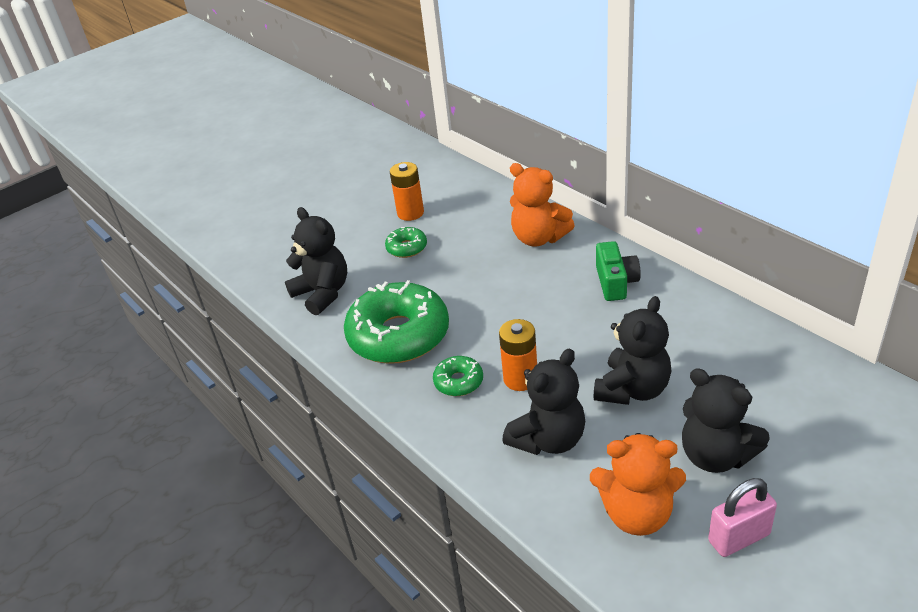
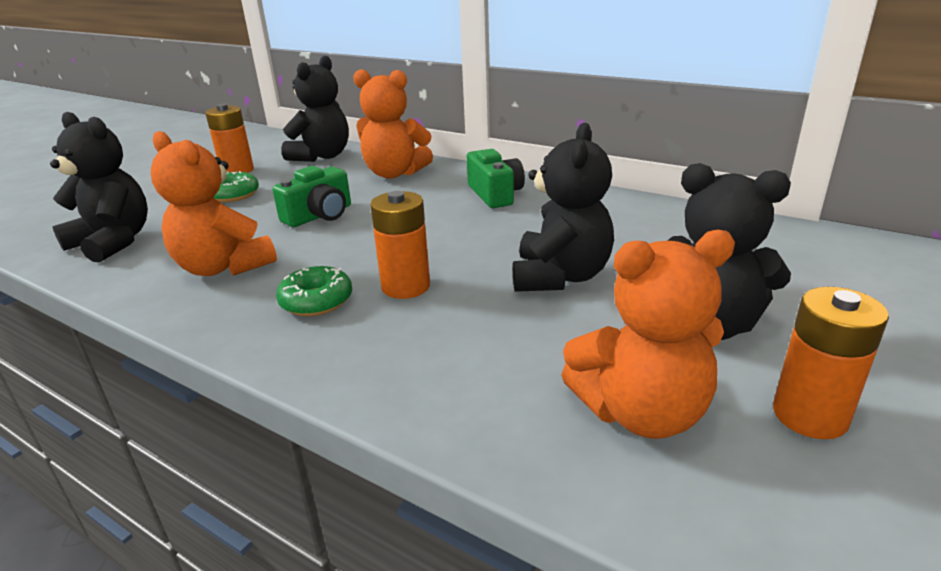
camera: 20 degrees left, 10 degrees down
(398, 335) = (223, 267): green donut -> orange teddy bear
(471, 286) = (319, 215): none -> green camera
(548, 439) = (466, 343): black teddy bear -> black teddy bear (322, 156)
(739, 537) = (810, 415): pink padlock -> orange battery

